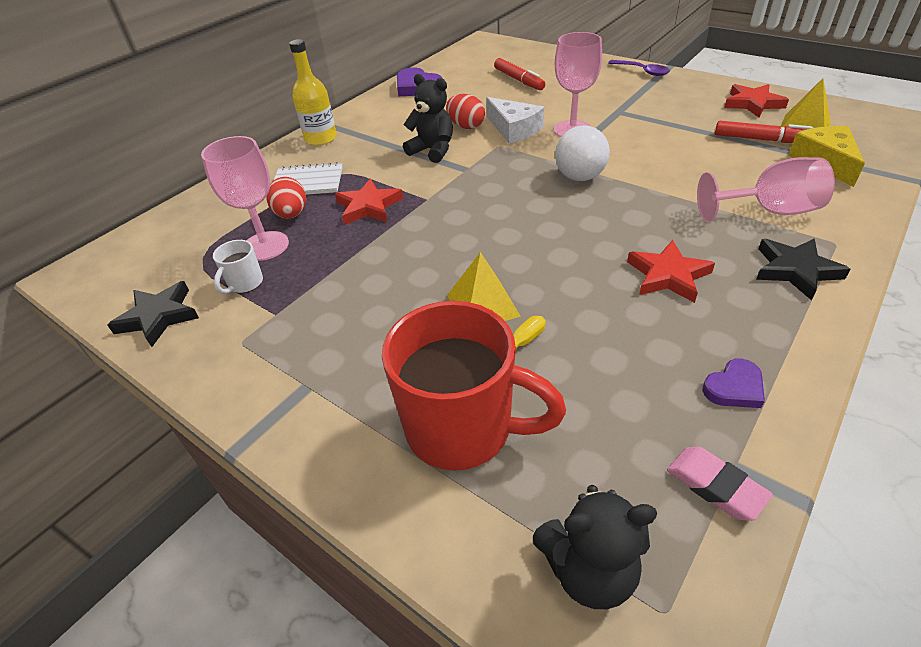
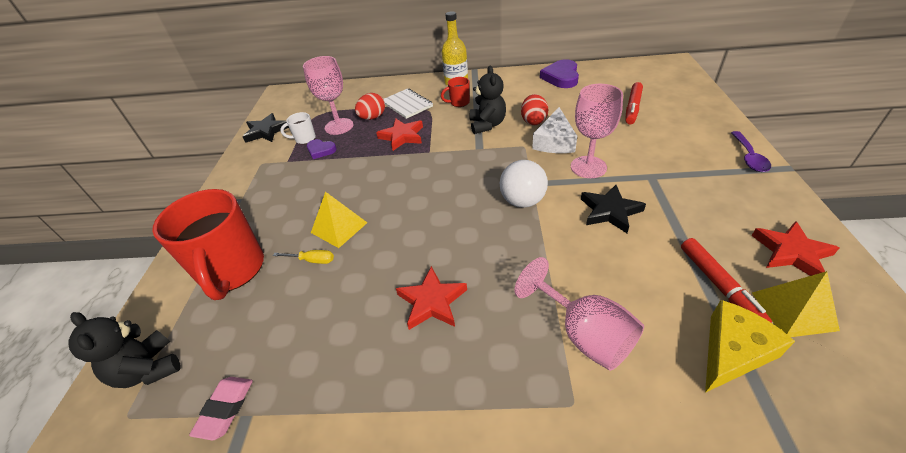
camera: 55 degrees right, 0 degrees up
(364, 151) = (459, 103): none -> red mug
(734, 388) = (324, 388): purple heart -> purple heart (321, 150)
(795, 270) = (501, 384): black star -> black star (610, 211)

